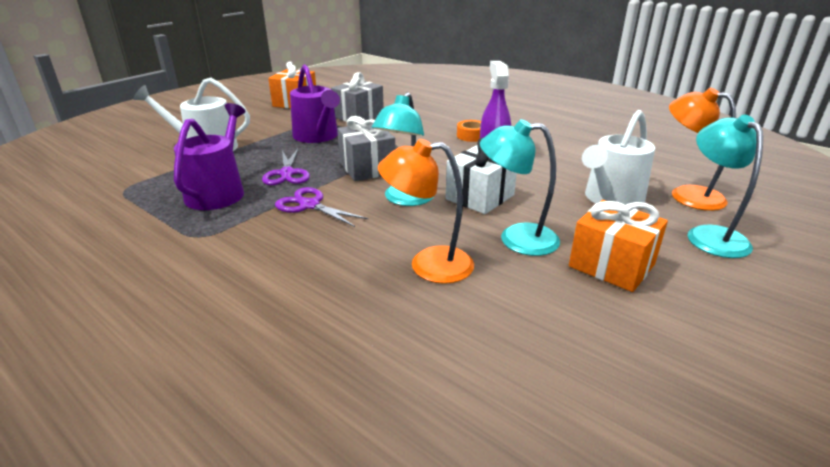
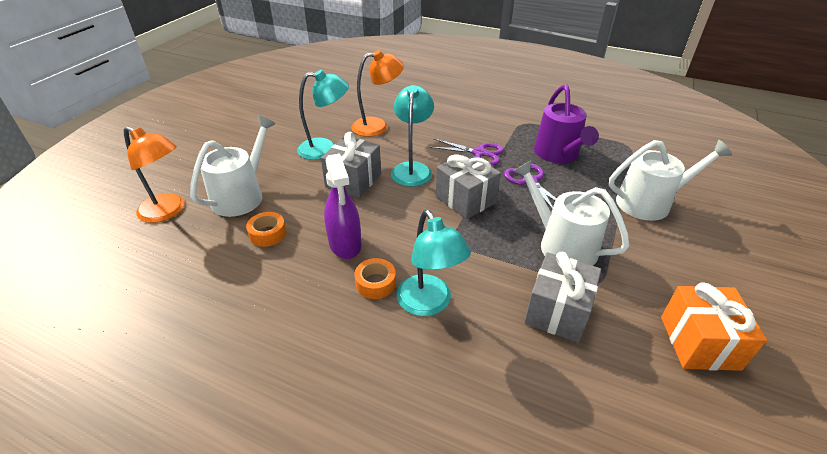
camera: 165 degrees right, 10 degrees up
(317, 136) = (562, 245): purple watering can -> white watering can
(480, 197) = (353, 180): white gift -> grey gift
(565, 167) = (268, 234): none -> orange tape
(611, 265) = (269, 140): orange gift -> none
(710, 235) = (186, 171): turquoise lamp -> turquoise lamp (429, 304)

